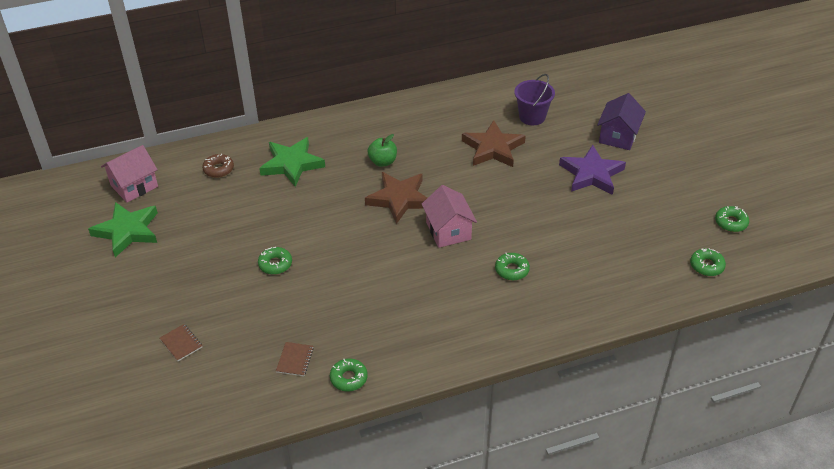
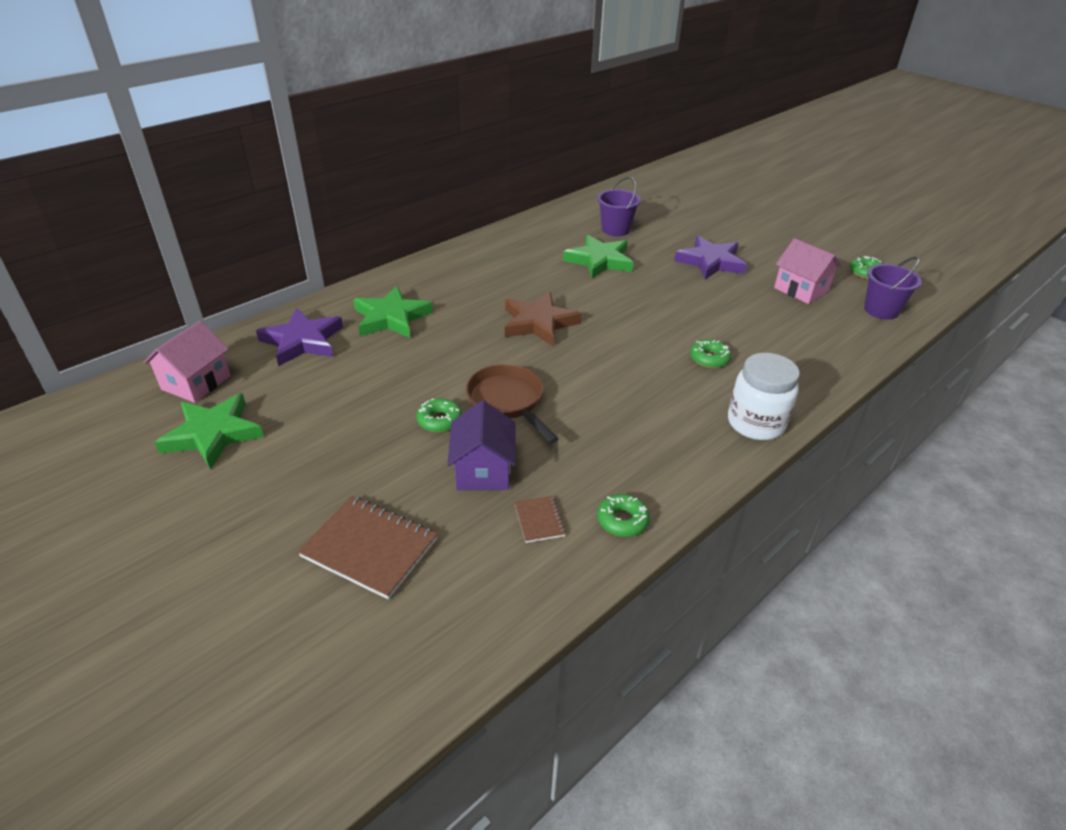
camera: 25 degrees left, 5 degrees down
(181, 343) = (369, 548): brown notebook -> brown notebook, size x2.00
(218, 169) = (302, 341): brown donut -> purple star
(331, 263) = (508, 402): none -> brown pan
(383, 162) = (494, 294): green apple -> none
(448, 231) = (614, 339): pink house -> pink house (801, 289)
(493, 148) = (599, 261): brown star -> green star
(502, 337) = (755, 423): none -> white jar
(618, 136) = (707, 229): purple house -> purple house (483, 470)
(706, 266) = (881, 310): green donut -> purple bucket

